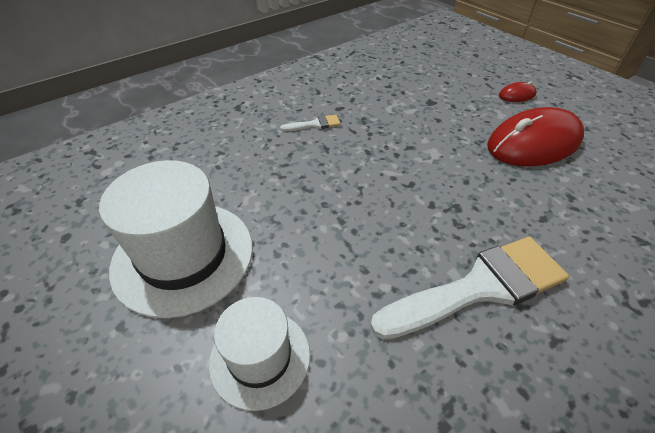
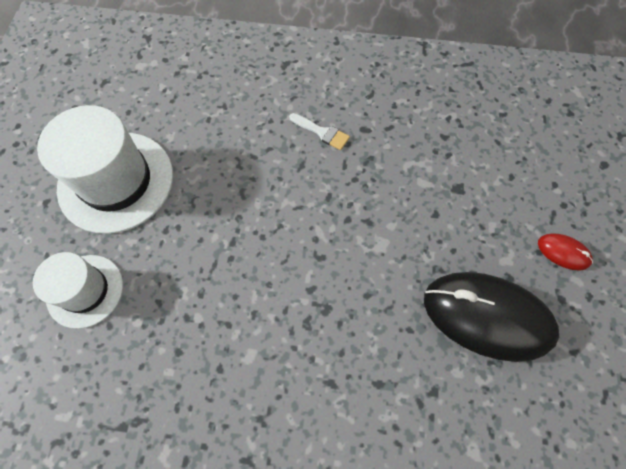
camera: 45 degrees right, 20 degrees up
(479, 287) = (252, 380): white brush -> none
(533, 143) = (487, 316): red mouse -> black mouse

